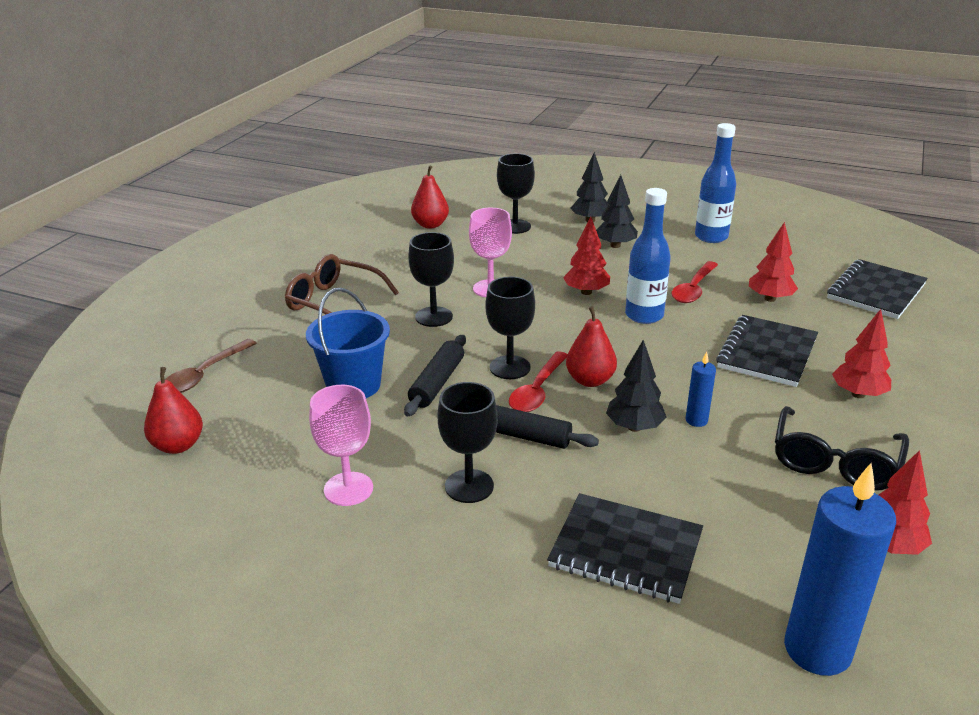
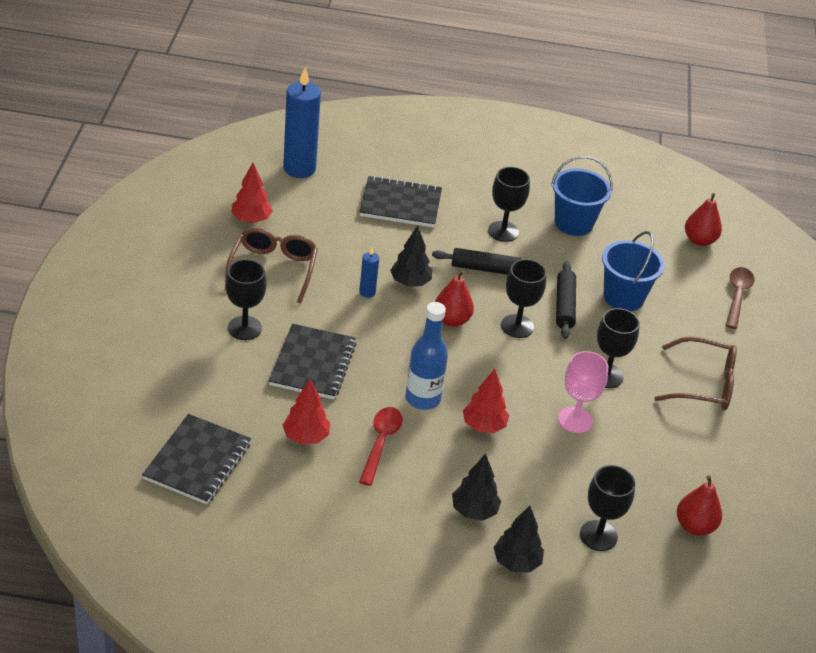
camera: 160 degrees right, 10 degrees up
(348, 489) = (573, 223): pink goblet -> blue bucket
(537, 390) = (488, 306): red spoon -> none
(711, 237) = (368, 544): blue bottle -> none
(834, 462) = (273, 269): black glasses -> brown glasses
(858, 394) = (244, 328): red tree -> black goblet

